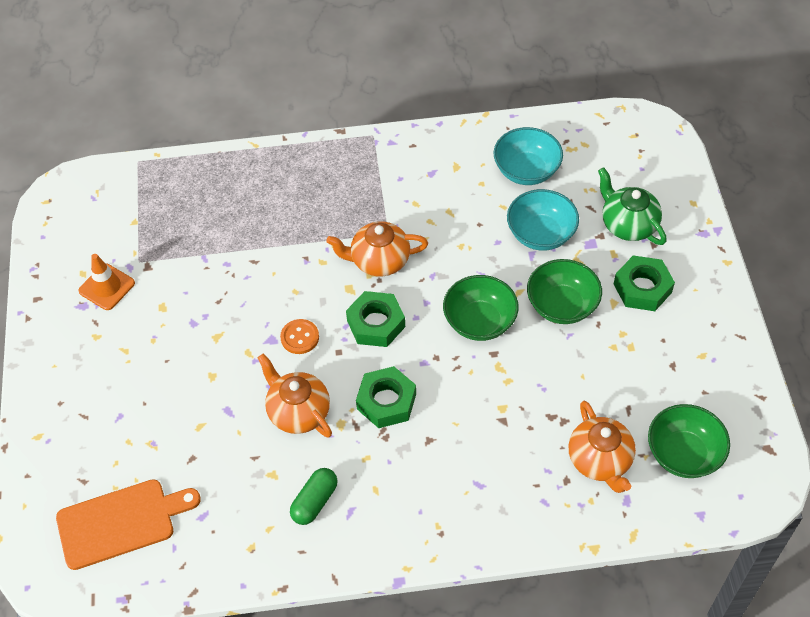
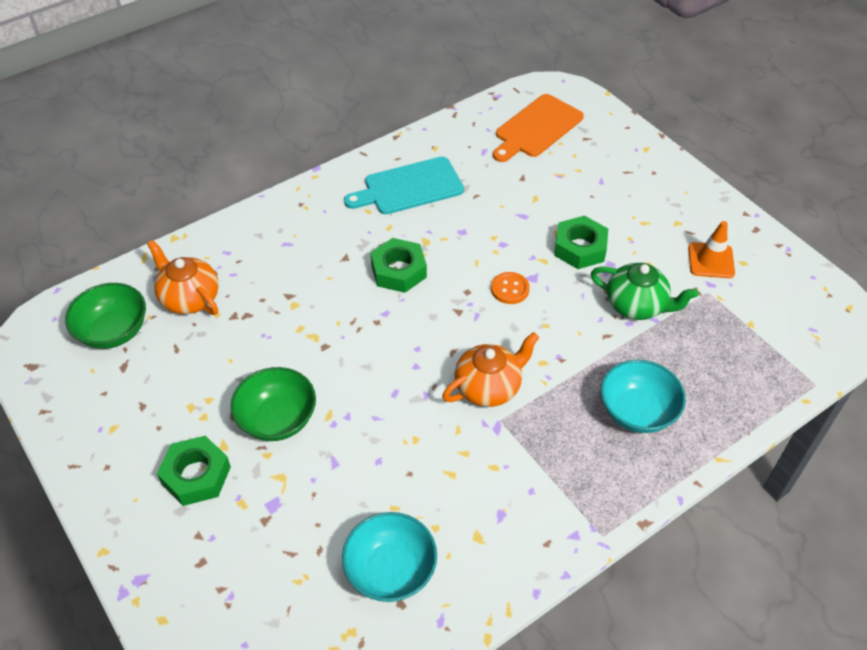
camera: 150 degrees right, 5 degrees down
(298, 411) = (467, 236): orange teapot -> none
(314, 501) = (409, 187): green capsule -> turquoise cutting board
(376, 323) = (450, 328): green nut -> green nut (580, 248)
(479, 322) = (353, 369): green bowl -> none
(540, 234) = (335, 491): turquoise bowl -> turquoise bowl (637, 412)
(627, 224) = (237, 549): green teapot -> green teapot (637, 305)

